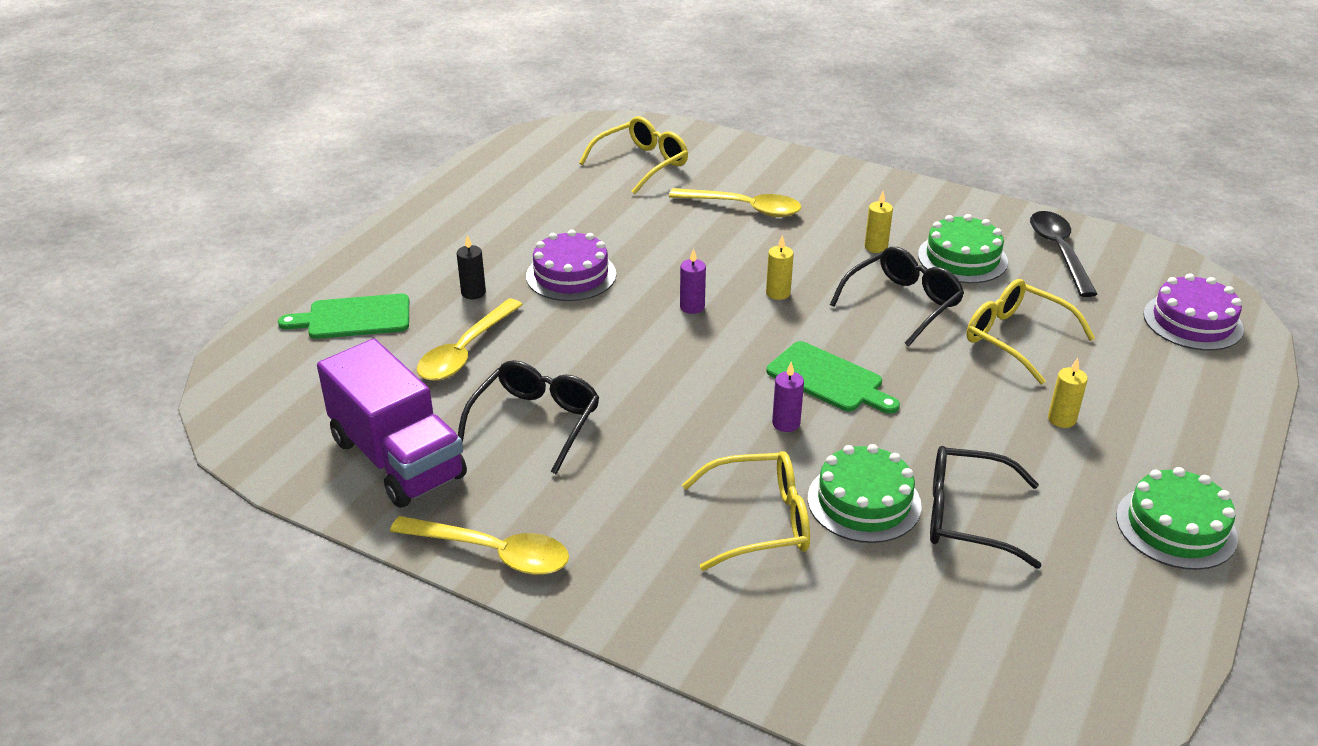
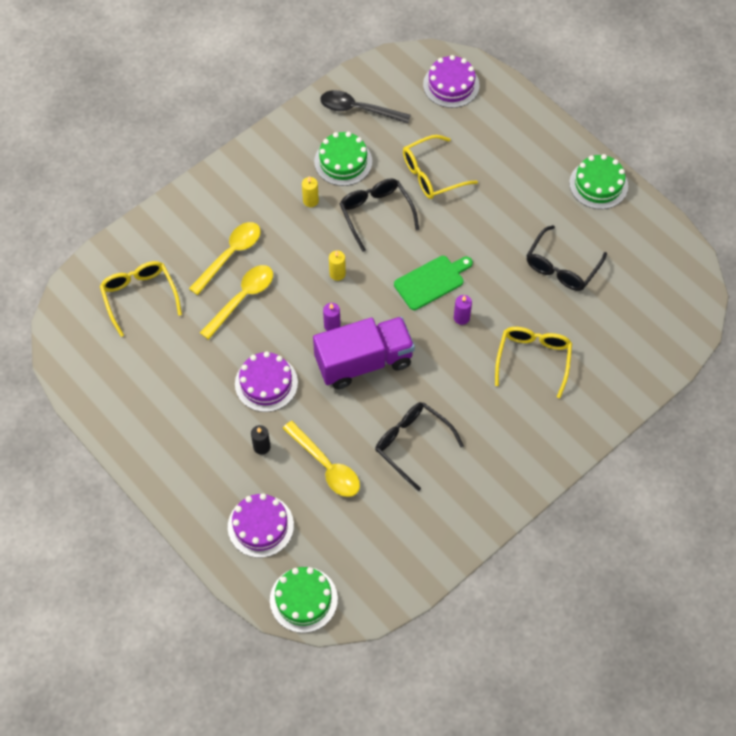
camera: 70 degrees left, 25 degrees up
(354, 318) = (260, 526): green cutting board -> purple cake
(397, 458) = (418, 525): purple truck -> purple truck (364, 362)
(493, 553) = (513, 492): yellow spoon -> yellow spoon (242, 299)
(864, 502) = (535, 307): green cake -> green cake (303, 599)
(1061, 419) = (506, 189): yellow candle -> none

